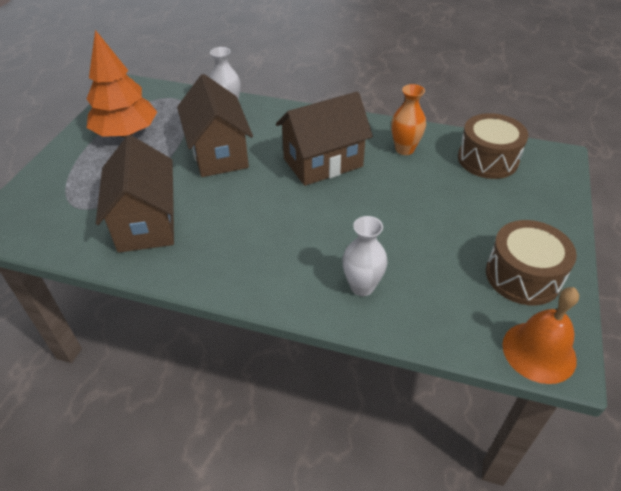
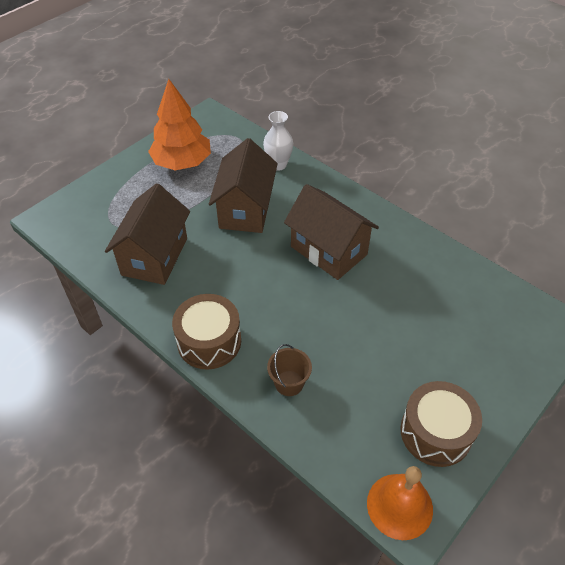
camera: 25 degrees right, 5 degrees up
(323, 162) = (329, 250): brown house -> brown house turned 45 degrees clockwise
(362, 287) = (289, 383): white vase -> brown bucket
(404, 149) = (412, 263): orange vase -> none
(487, 159) = (486, 303): brown drum -> brown drum (209, 341)

